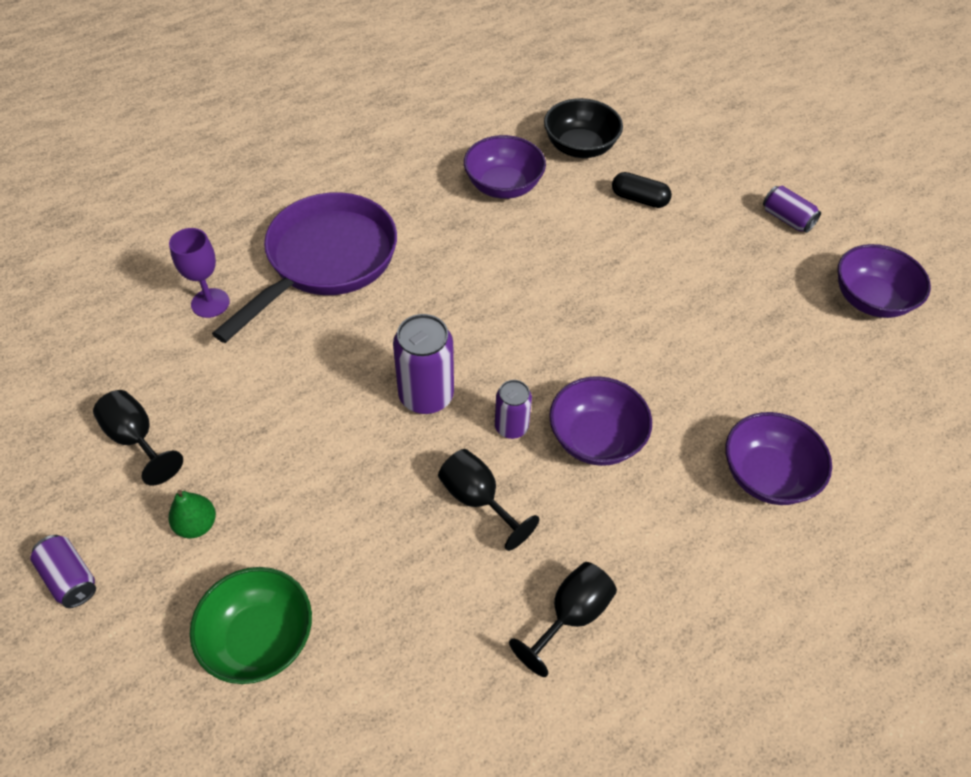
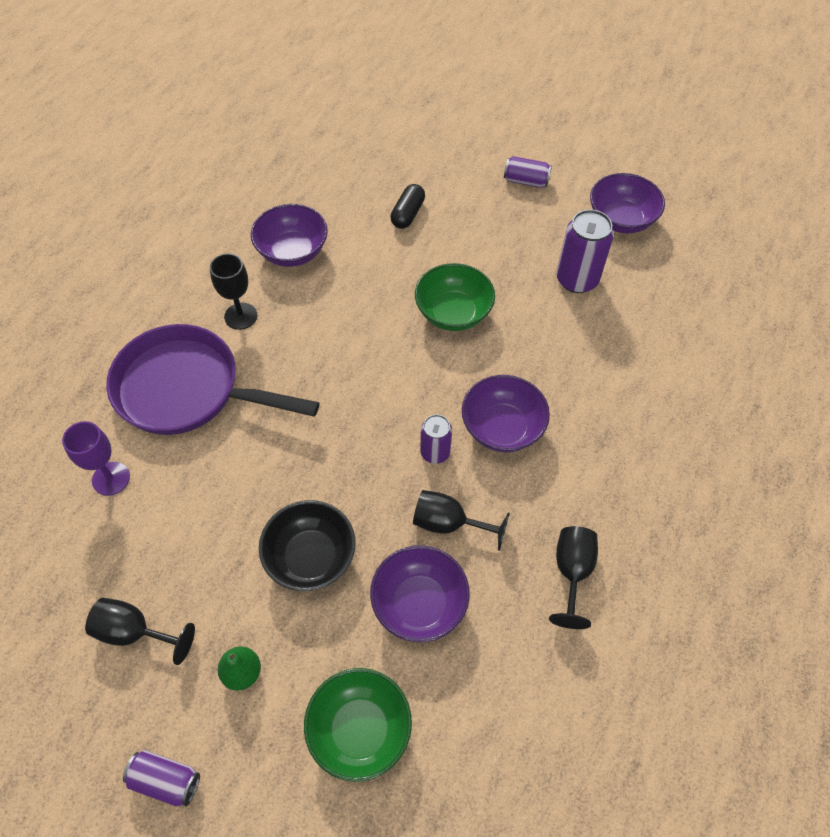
camera: 30 degrees left, 5 degrees up
(325, 261) = (187, 390): purple pan -> purple pan turned 75 degrees counterclockwise
(416, 220) = (241, 316): none -> black goblet
(426, 396) = (353, 462): purple can -> purple can (577, 279)
(580, 147) = (332, 189): black bowl -> black bowl (311, 557)
(621, 308) = (453, 313): none -> green bowl
(639, 199) = (407, 214): black capsule -> black capsule turned 60 degrees counterclockwise
(767, 475) = (635, 392): purple bowl -> purple bowl (419, 603)

